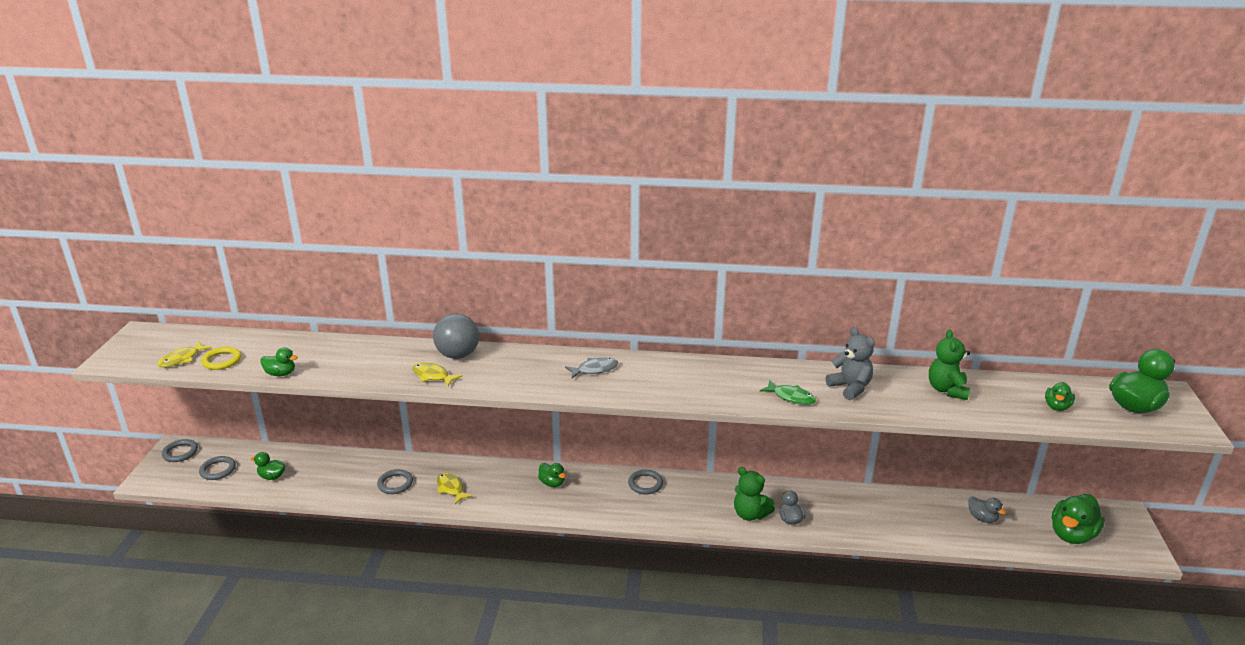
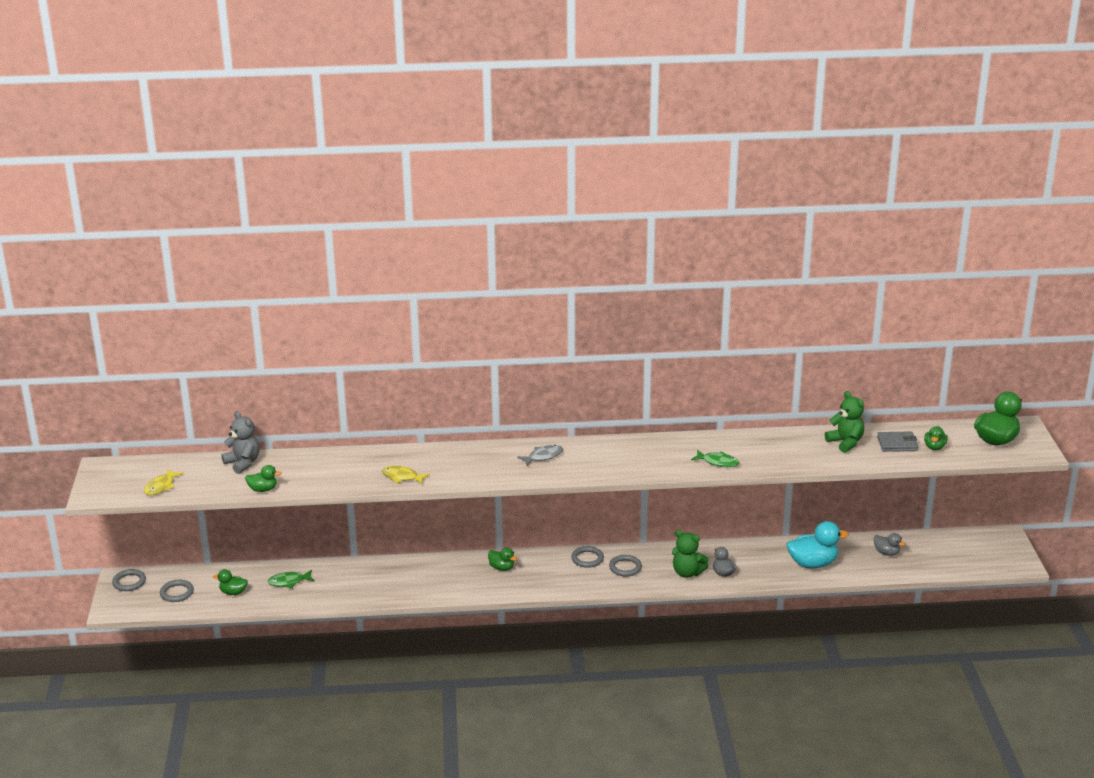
camera: 10 degrees left, 0 degrees up
(222, 360) = (200, 484): yellow ring -> none
(331, 472) = (289, 582): none -> green fish
(395, 484) = (355, 585): grey ring -> grey ring (625, 567)
(451, 488) = (409, 583): yellow fish -> none
(458, 355) = (415, 456): grey ball -> none
(850, 388) = (765, 449): grey teddy bear -> grey teddy bear (243, 463)
(894, 521) = (812, 564): none -> turquoise duck
(947, 390) = (845, 443): green teddy bear -> green teddy bear turned 150 degrees clockwise
(1010, 398) = (897, 444): none -> grey wallet
(1072, 535) = (961, 557): green duck -> none

